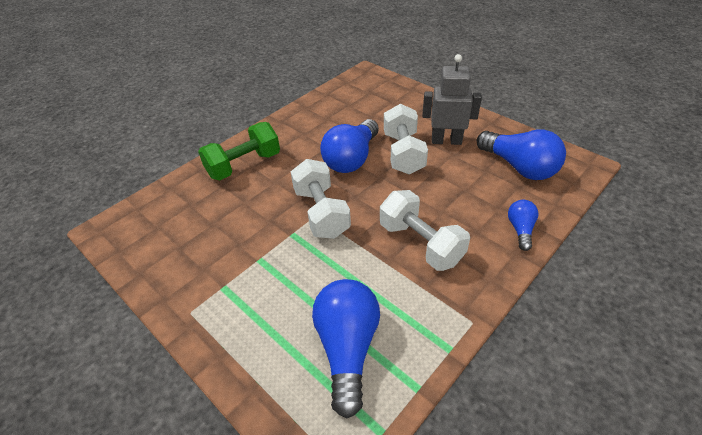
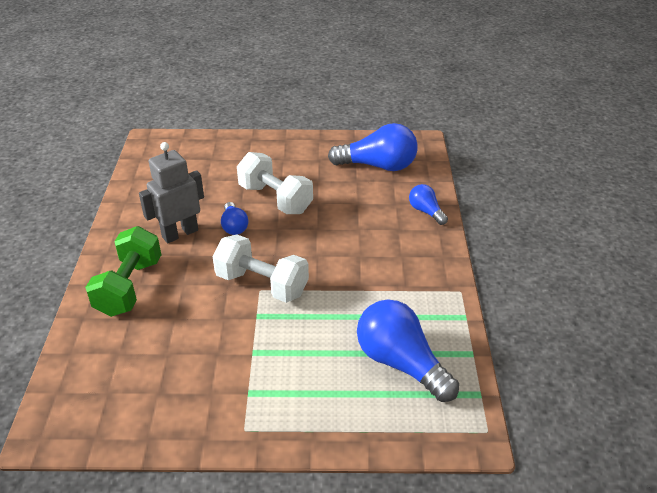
camera: 45 degrees left, 5 degrees down
(352, 159) = (234, 226): blue light bulb -> blue light bulb, size x0.52
(420, 243) = (369, 261): white dumbbell -> none
(446, 141) = (300, 171): grey robot -> grey robot (180, 233)

